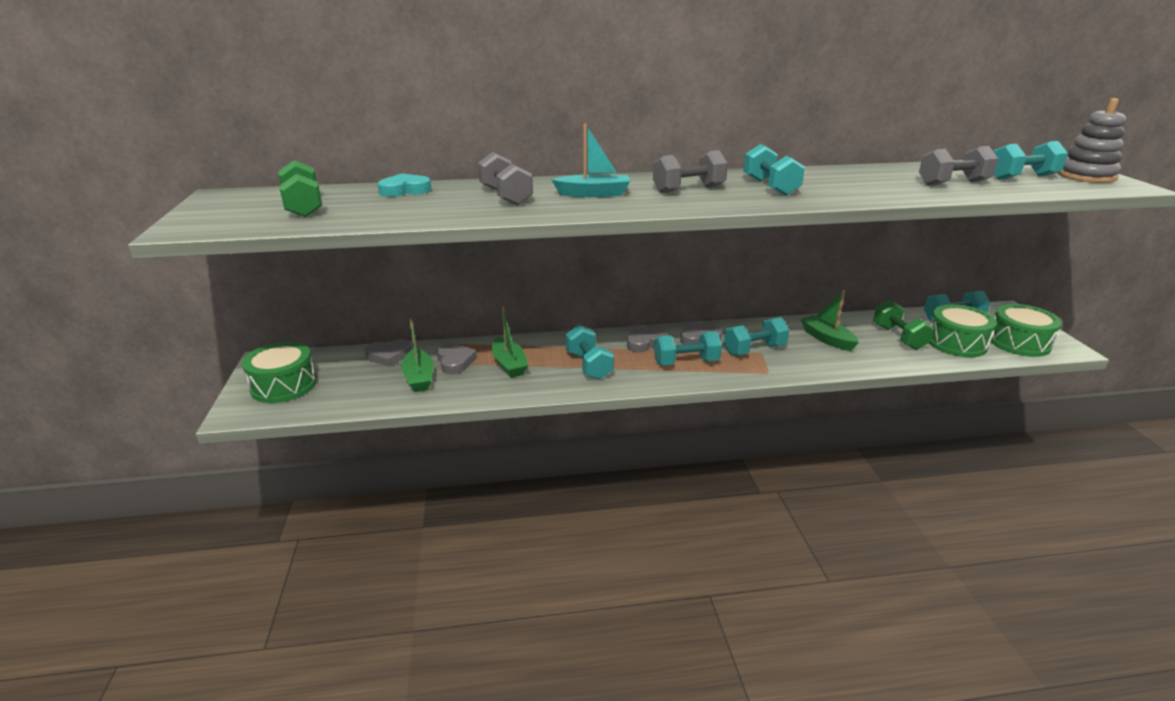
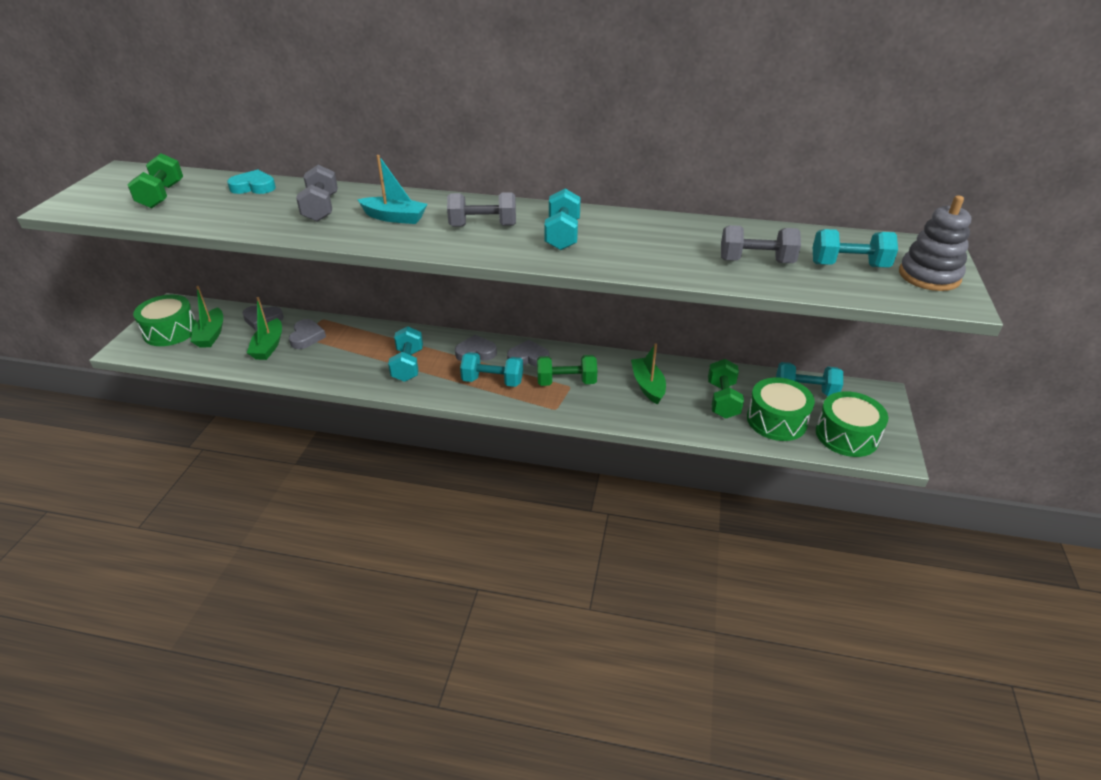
camera: 20 degrees right, 10 degrees up
(509, 364) = (345, 349): green boat -> green boat (211, 335)
(754, 350) = (566, 382): turquoise dumbbell -> green dumbbell

